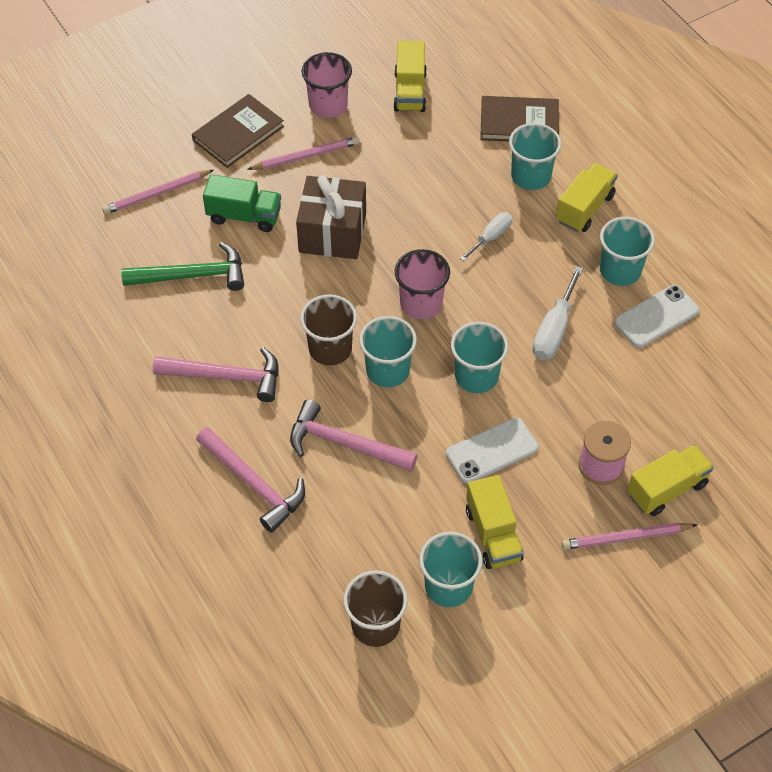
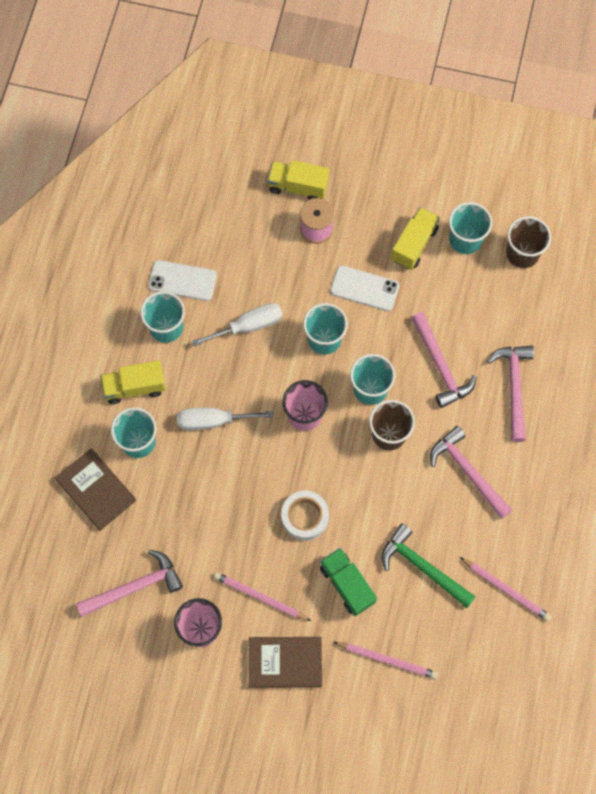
camera: 135 degrees left, 15 degrees up
(332, 233) = (305, 517): brown gift -> white tape
(410, 91) = (135, 587): yellow truck -> pink hammer
(491, 237) = (213, 421): white screwdriver -> white screwdriver, size x1.52
(626, 537) = (348, 182): pink pencil -> pink pencil (505, 590)

